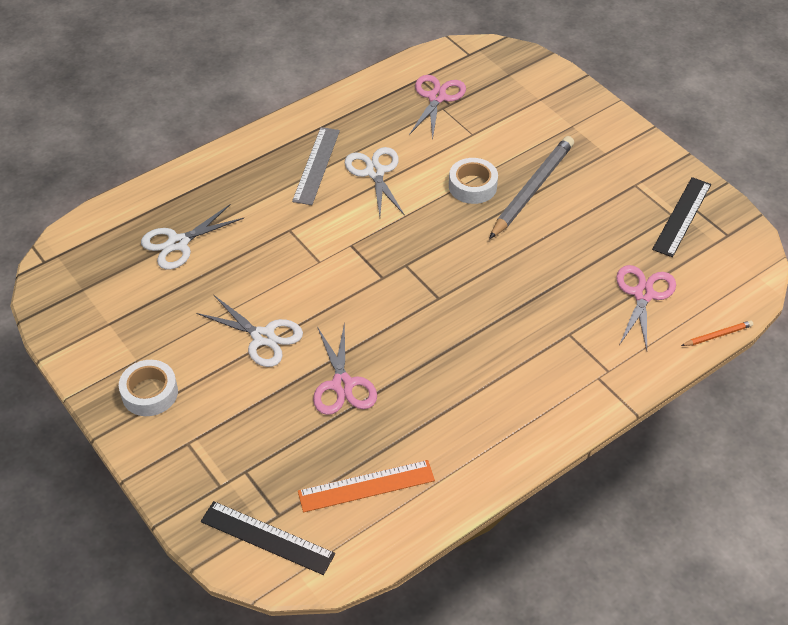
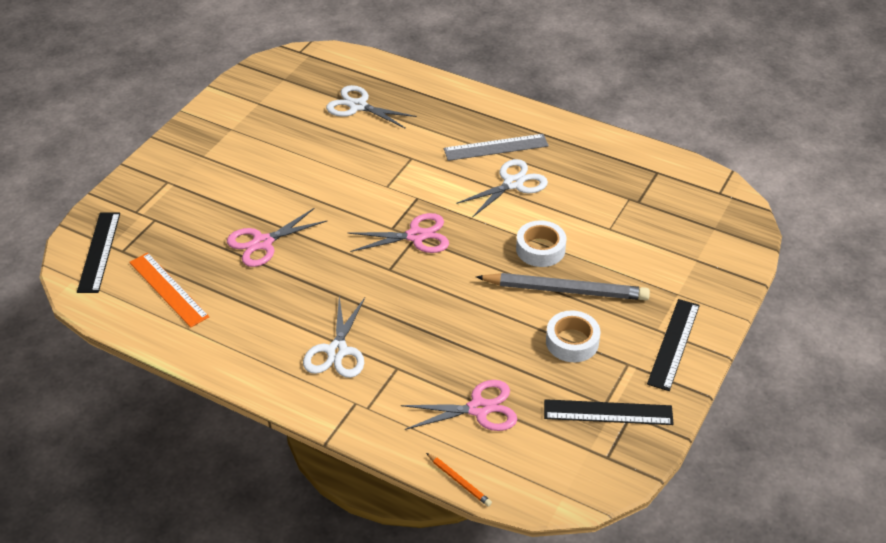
camera: 65 degrees right, 5 degrees down
(150, 393) = (204, 146): white tape -> white tape (572, 342)
(263, 337) = (288, 183): white scissors -> white scissors (337, 351)
(437, 97) = (640, 190): pink scissors -> pink scissors (416, 236)
(626, 150) = (674, 344): none -> black ruler

